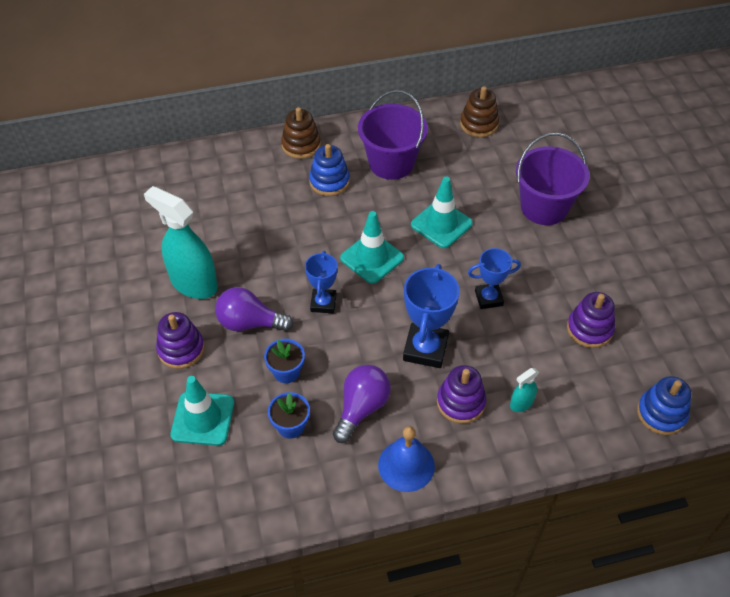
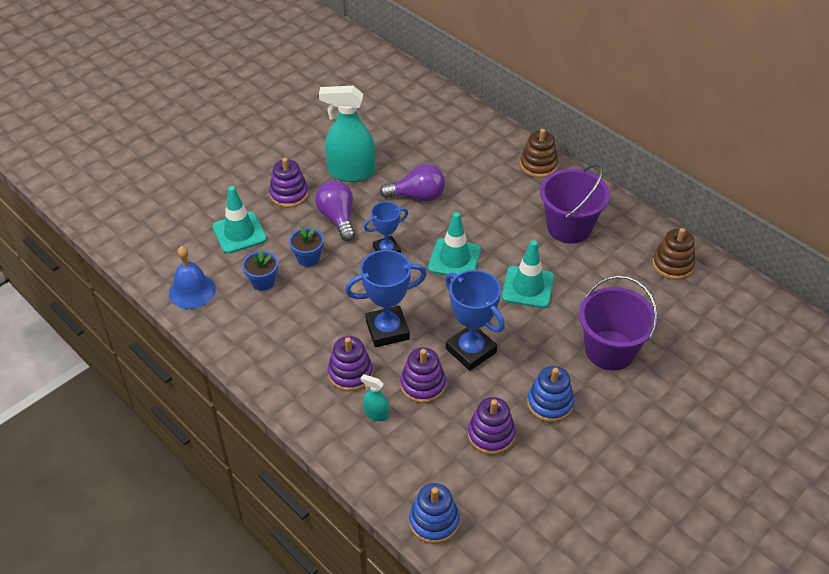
camera: 60 degrees right, 5 degrees down
(193, 283) = (351, 172): turquoise spray bottle -> turquoise spray bottle turned 90 degrees counterclockwise
(329, 181) = (514, 199): blue stacking toy -> blue stacking toy (550, 403)
(362, 408) = (305, 315): purple light bulb -> purple light bulb (417, 196)
(406, 465) = (270, 362): blue bell -> blue bell (192, 291)
(488, 298) = (471, 350): blue trophy -> blue trophy, size x1.58
(507, 352) = (423, 385): none -> purple stacking toy

